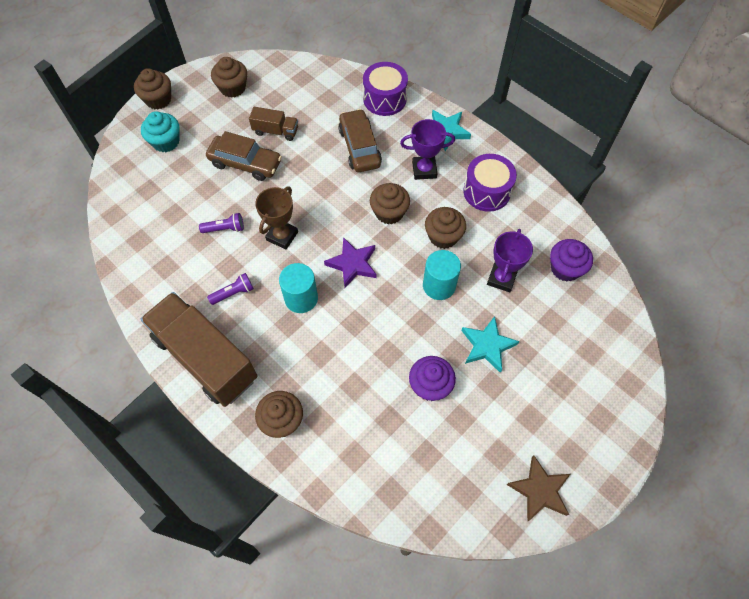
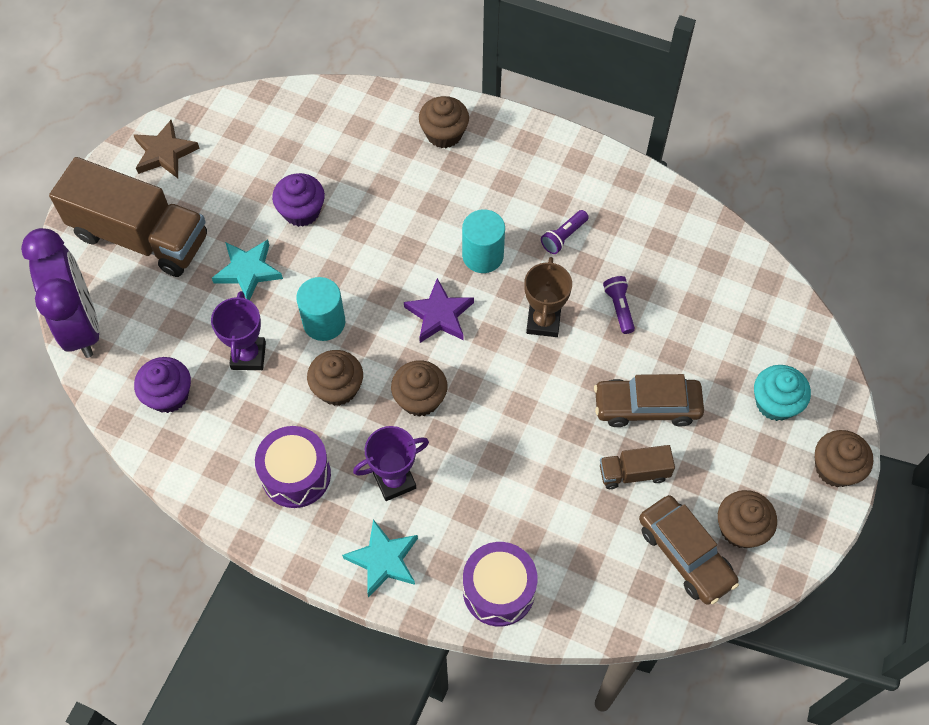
camera: 160 degrees right, 0 degrees up
(205, 358) = (554, 163): brown truck -> brown truck (140, 236)
(225, 229) = (619, 308): purple flashlight -> purple flashlight turned 105 degrees clockwise
(359, 147) = (501, 487): brown car -> brown car (685, 554)
(628, 343) = (81, 325): none -> purple clock

